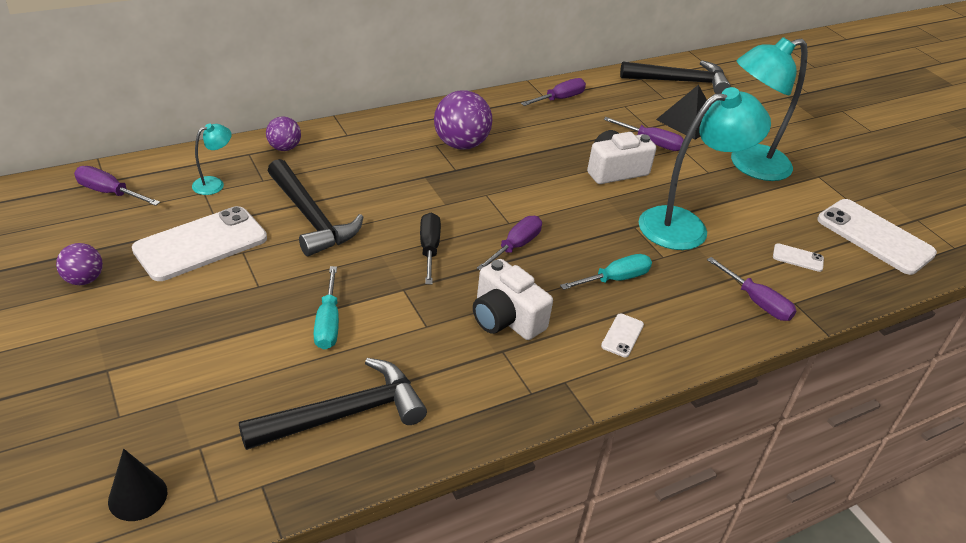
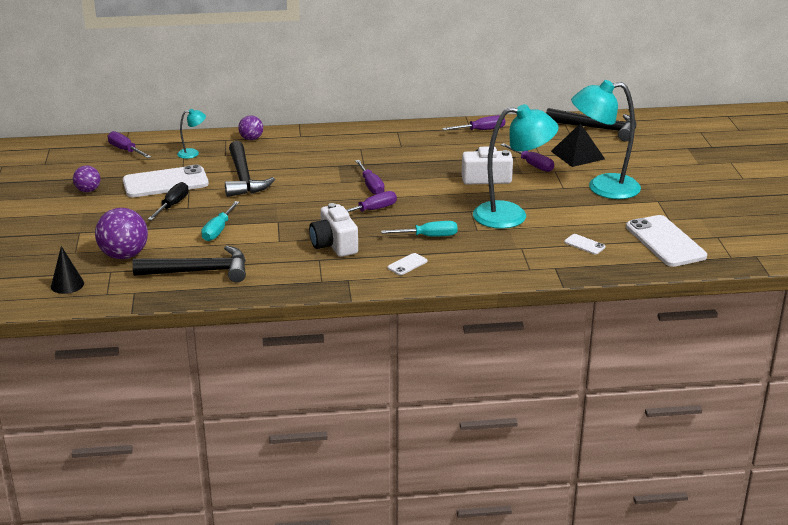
camera: 25 degrees right, 10 degrees down
(429, 249) = (310, 204): black screwdriver -> black screwdriver (172, 205)
(461, 144) = (379, 150): purple ball -> purple ball (124, 255)
(756, 302) = (525, 262): purple screwdriver -> purple screwdriver (371, 186)

